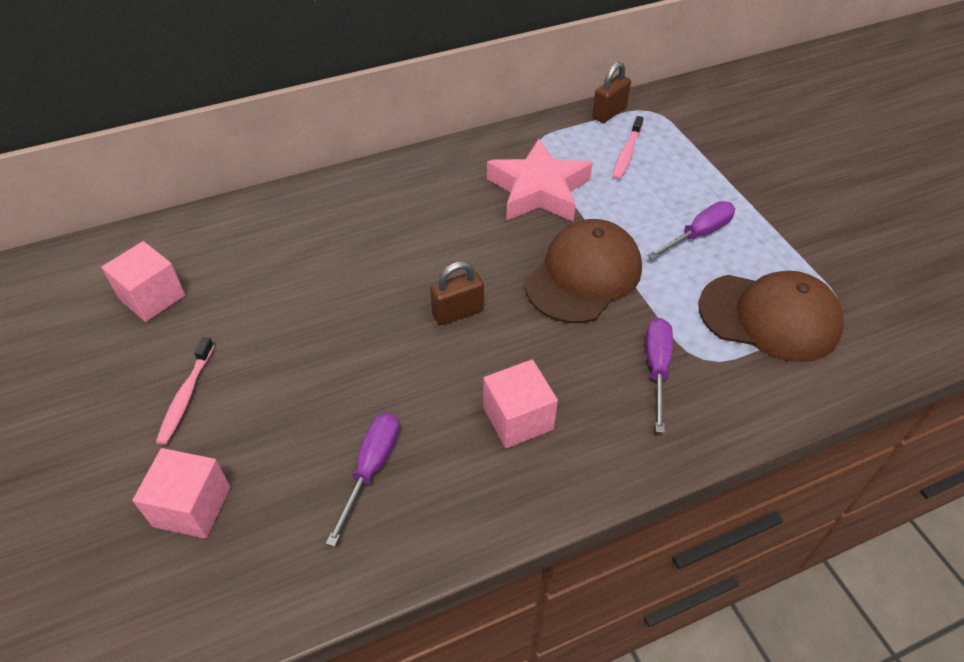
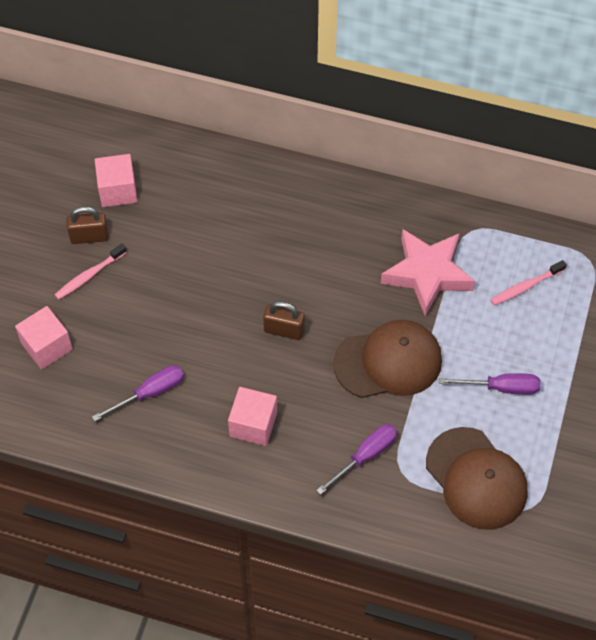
camera: 40 degrees right, 10 degrees up
(609, 113) = (554, 240): brown padlock -> brown padlock (89, 237)

